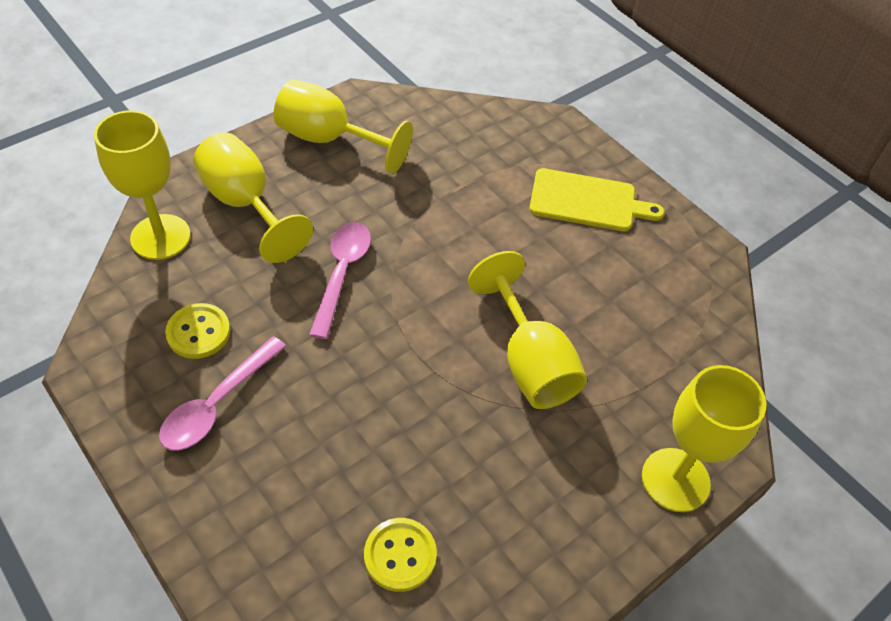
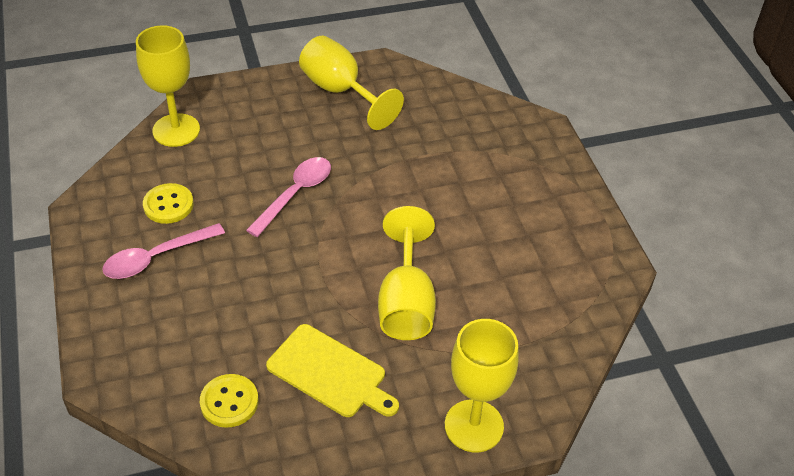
camera: 25 degrees right, 5 degrees down
(245, 204) = (250, 123): yellow goblet -> none
(587, 201) = (530, 195): yellow cutting board -> yellow cutting board (330, 373)

